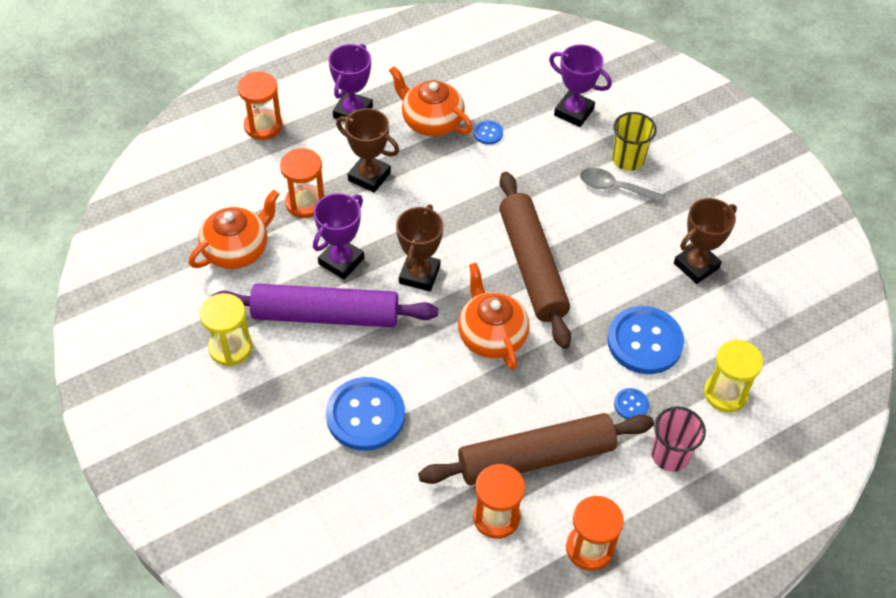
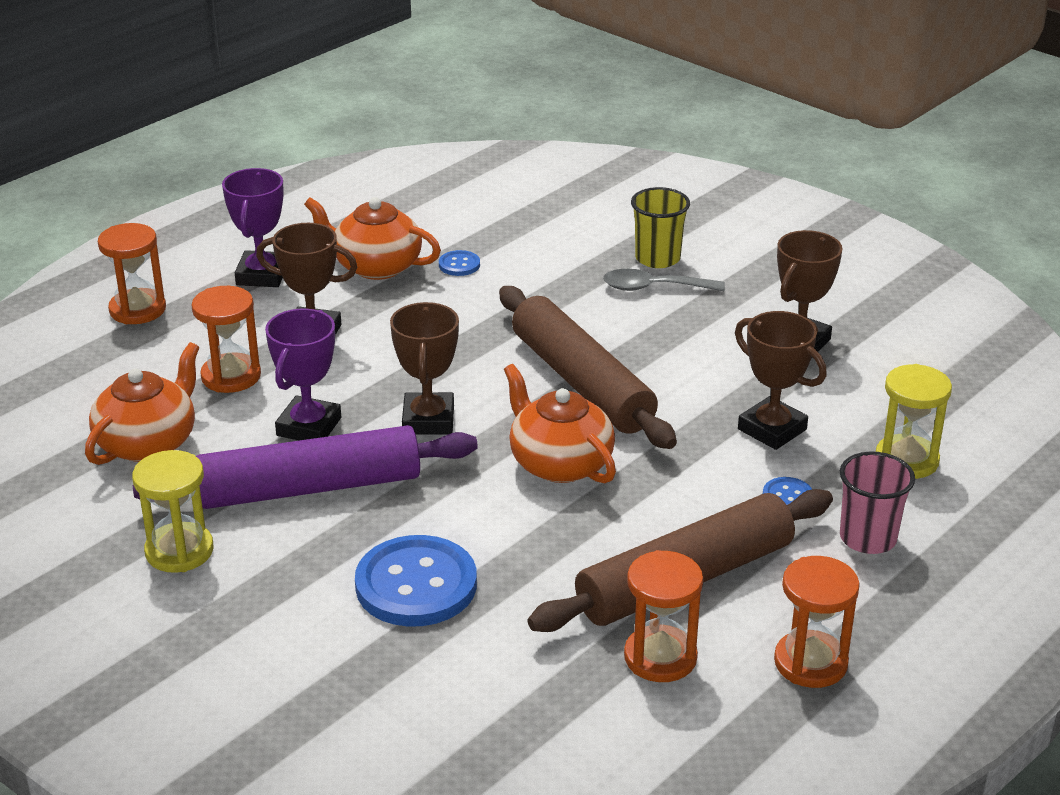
camera: 15 degrees left, 20 degrees down
(574, 112) = (564, 226): purple trophy -> none
(644, 342) = (772, 429): blue button -> brown trophy

